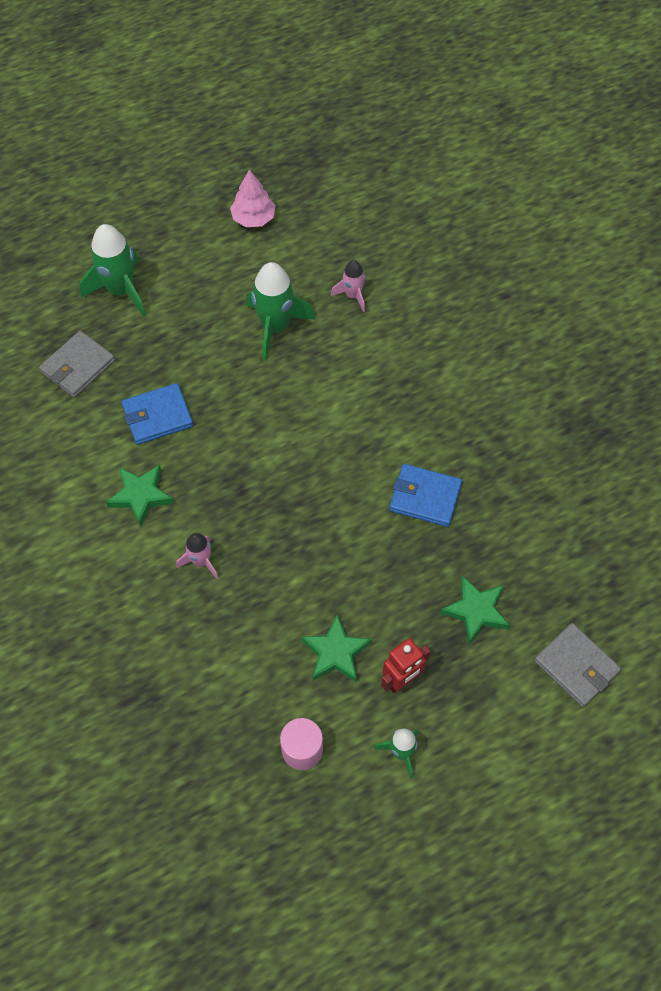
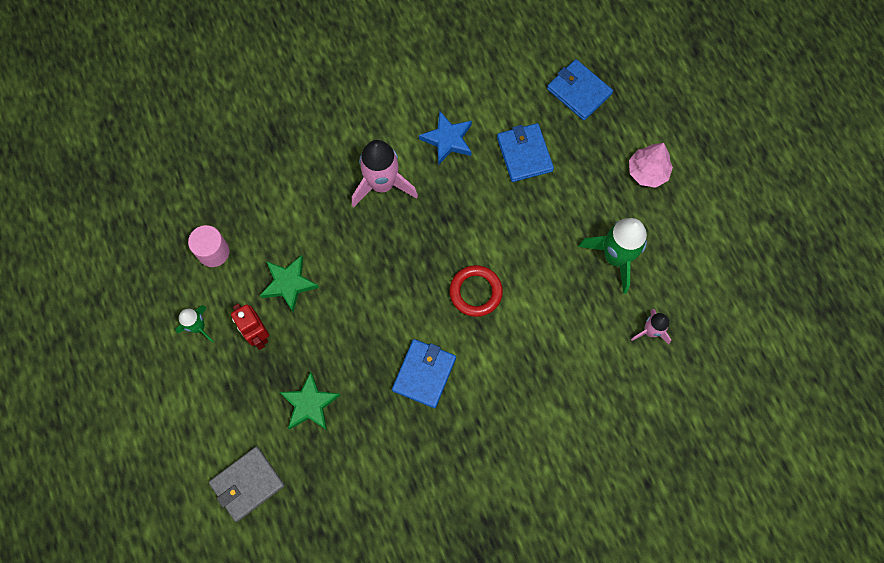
camera: 95 degrees right, 10 degrees up
(78, 366) = (579, 91): grey wallet -> blue wallet
(120, 290) = (660, 125): green rocket -> none
(141, 495) = (447, 140): green star -> blue star
(201, 561) = (382, 184): pink rocket -> pink rocket, size x1.81
(253, 218) = (746, 245): pink tree -> pink tree (647, 172)
(326, 454) = (475, 292): none -> red ring

